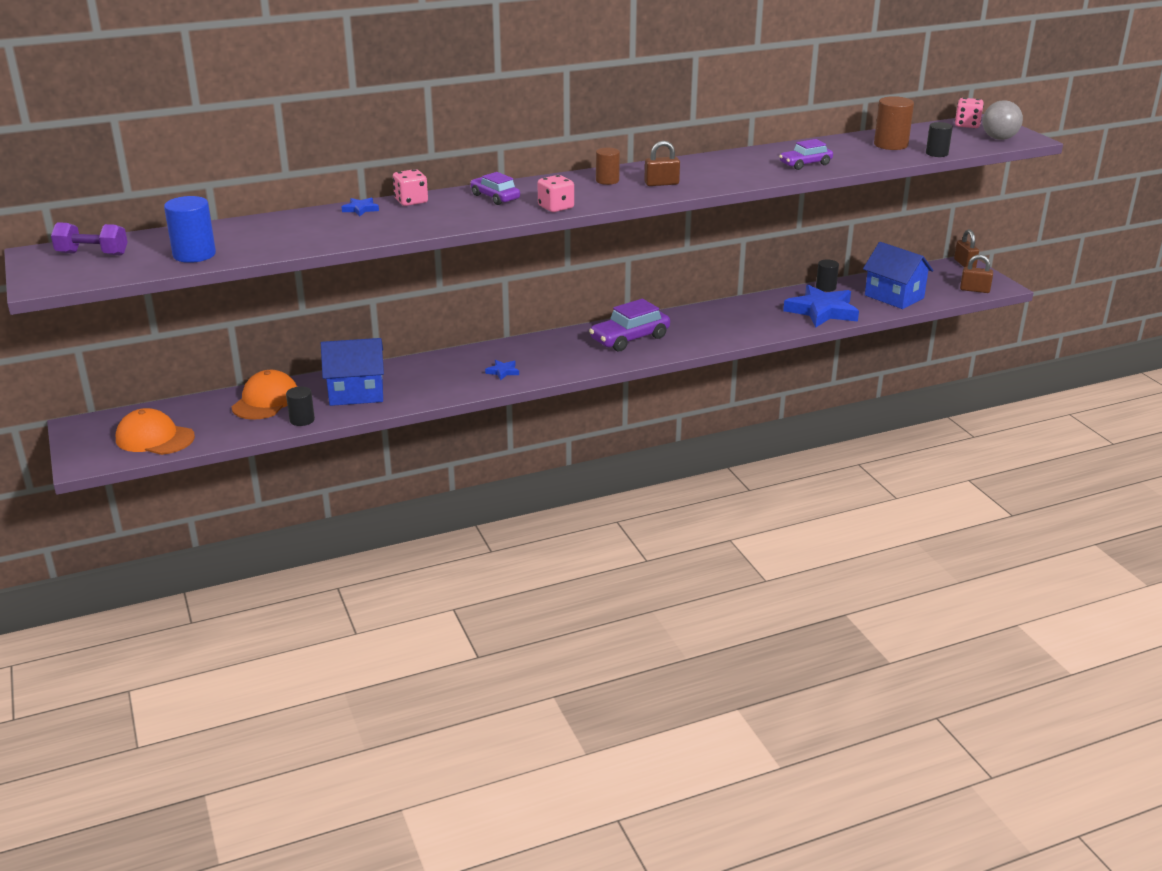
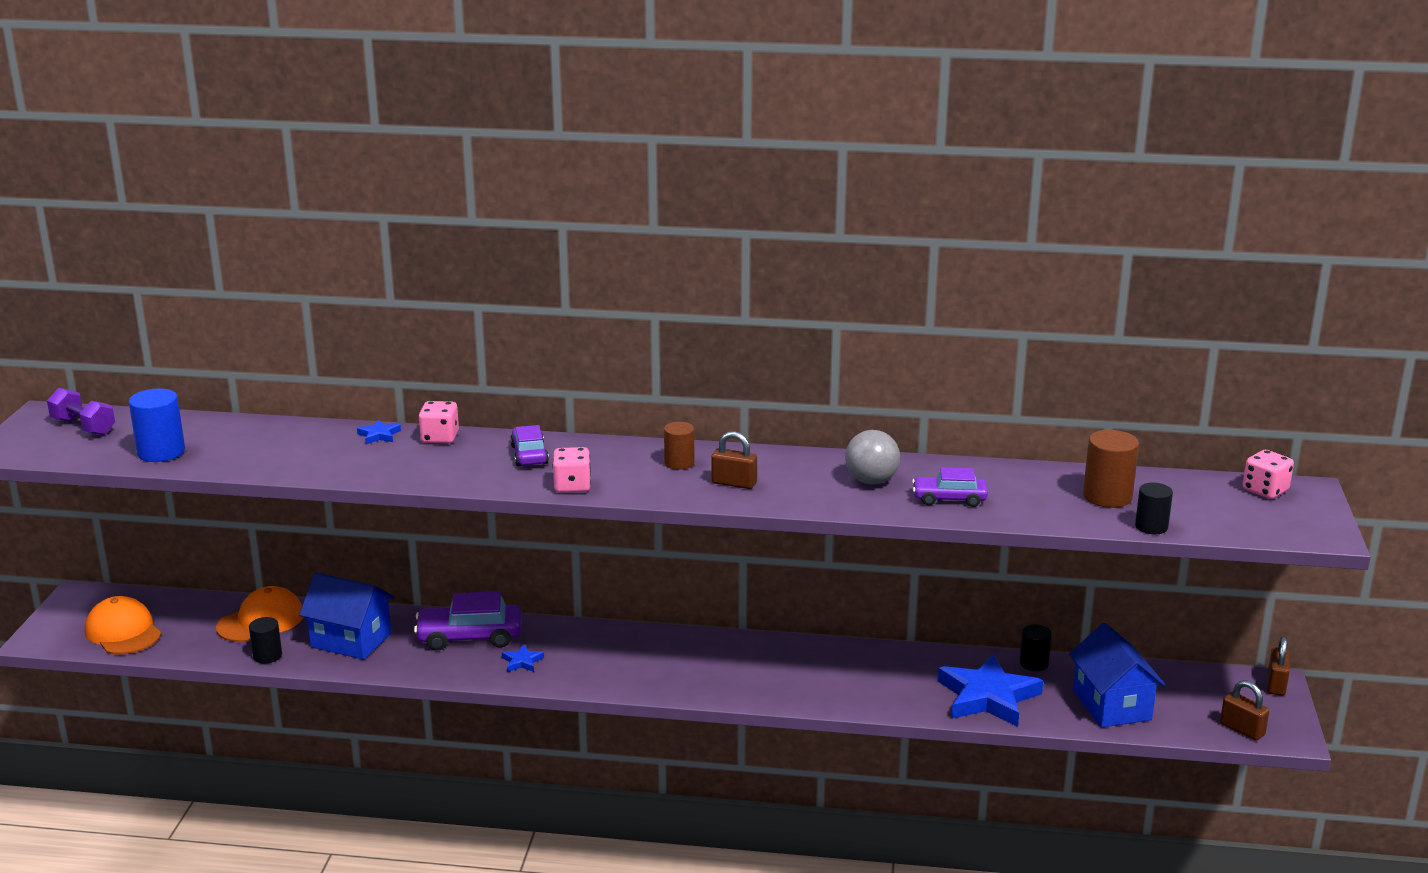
camera: 30 degrees right, 5 degrees down
(630, 338) = (708, 662): purple car -> purple car (470, 637)
(999, 138) = (1280, 524): grey ball -> grey ball (871, 481)

